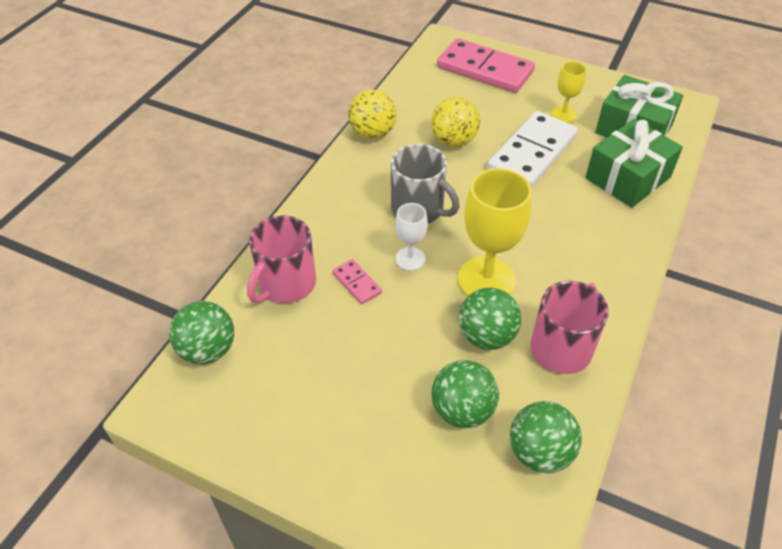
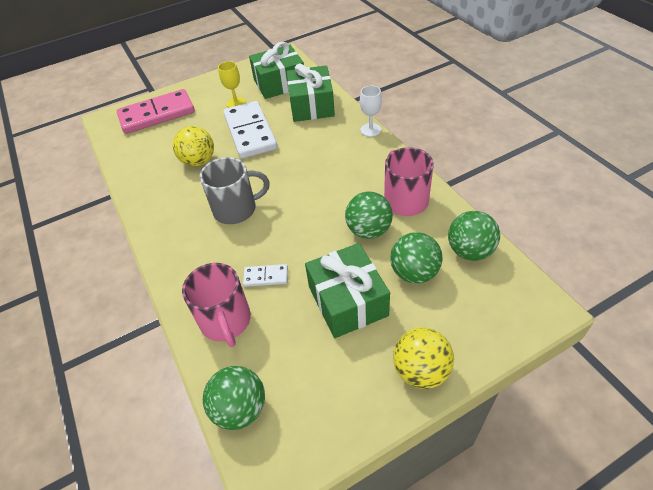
camera: 50 degrees left, 0 degrees up
(357, 283) = (266, 277): pink domino -> white domino
(372, 133) = (142, 198): yellow ball -> yellow ball (421, 371)
(379, 368) = (347, 301): none -> green gift
(410, 259) = (273, 236): white goblet -> white goblet (370, 130)
(486, 280) = (326, 207): yellow goblet -> none

